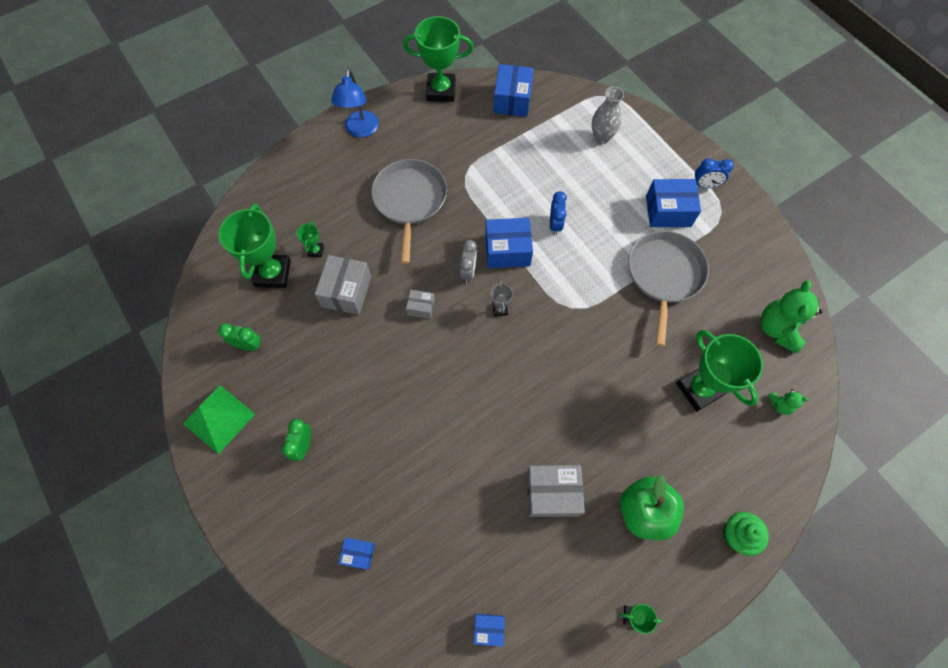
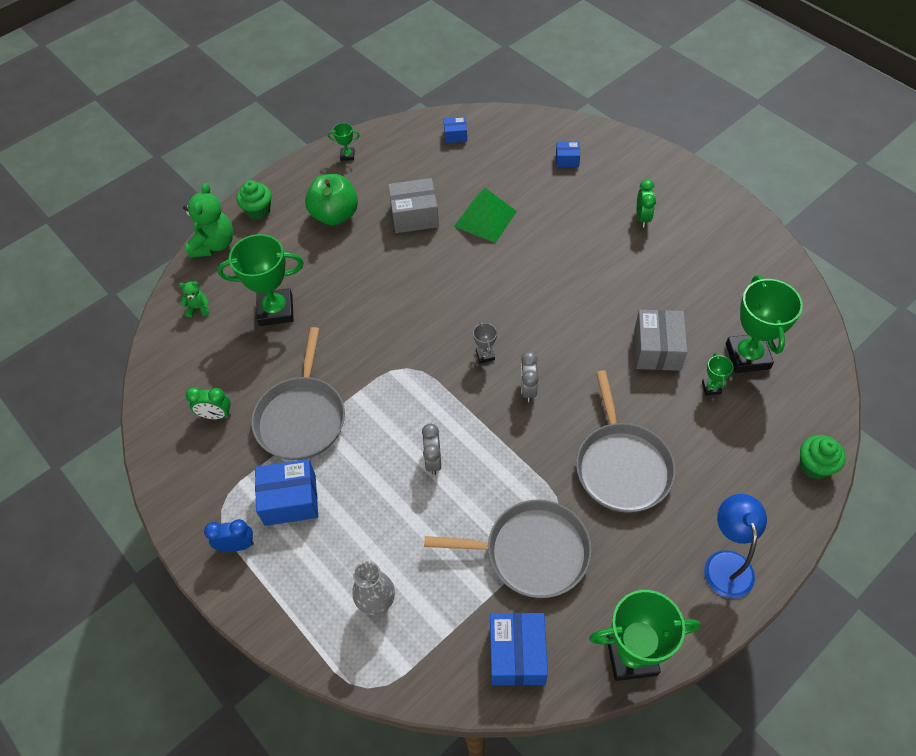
camera: 175 degrees right, 10 degrees down
(219, 419) = (729, 226): green pyramid -> green pyramid (485, 218)
(249, 345) = (735, 285): green clock -> green clock (216, 415)
(268, 181) = (814, 466): none -> green cupcake
(421, 307) = (570, 345): grey box -> none
(491, 154) = (531, 552): none -> grey pan
(507, 250) = (487, 420): blue box -> none
(555, 224) = (433, 461): blue clock -> grey clock
(699, 389) = (276, 310): green trophy -> green trophy turned 60 degrees counterclockwise
(777, 329) = (183, 377): green teddy bear -> green teddy bear (214, 244)

